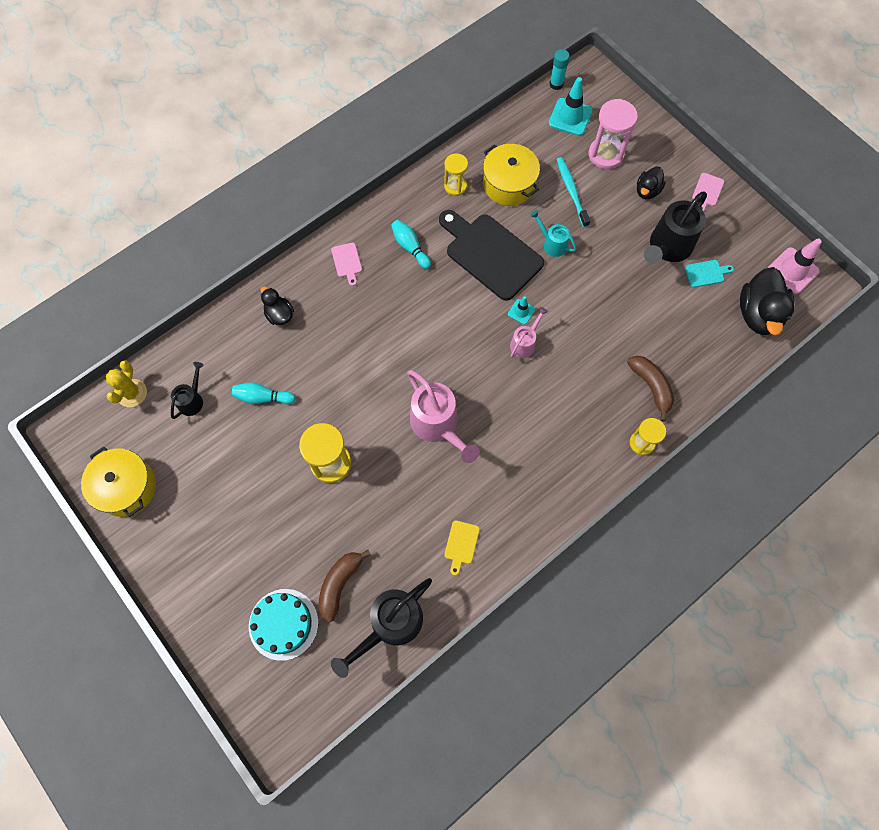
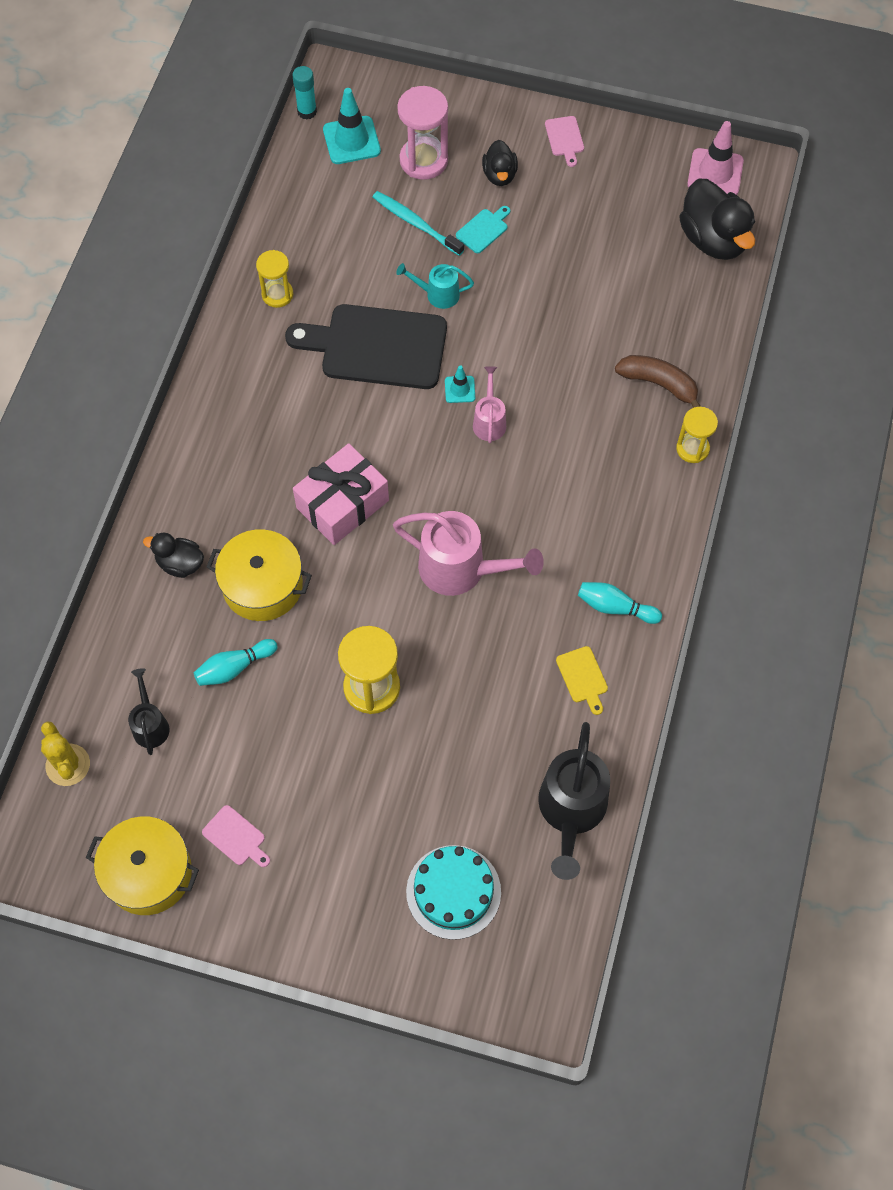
camera: 35 degrees left, 5 degrees down
(340, 584) = (483, 807): brown banana -> none
(347, 262) = (214, 455): pink cutting board -> pink cutting board (236, 837)
(398, 339) = (342, 504): none -> pink gift
(410, 247) = (277, 394): turquoise bowling pin -> turquoise bowling pin (615, 607)
(509, 184) = (338, 256): yellow pot -> yellow pot (262, 585)
(667, 248) = (567, 225): black watering can -> none
(706, 273) = (628, 228): turquoise cutting board -> turquoise cutting board (483, 230)

